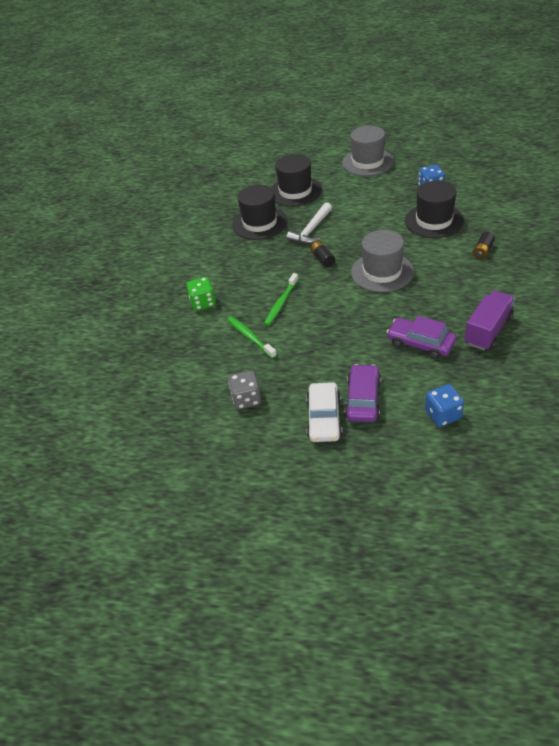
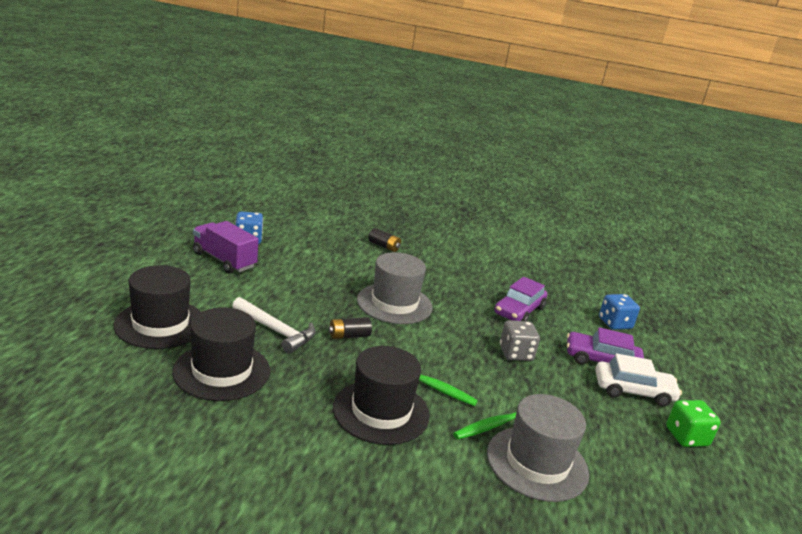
camera: 95 degrees left, 20 degrees down
(203, 303) = (407, 462): green dice -> green dice (686, 437)
(246, 399) = (613, 445): grey dice -> grey dice (515, 354)
(367, 162) = (144, 258): grey hat -> grey hat (537, 463)
(434, 221) = (315, 254): black hat -> black hat (381, 411)
(488, 330) = (504, 275): purple truck -> purple truck (224, 260)

